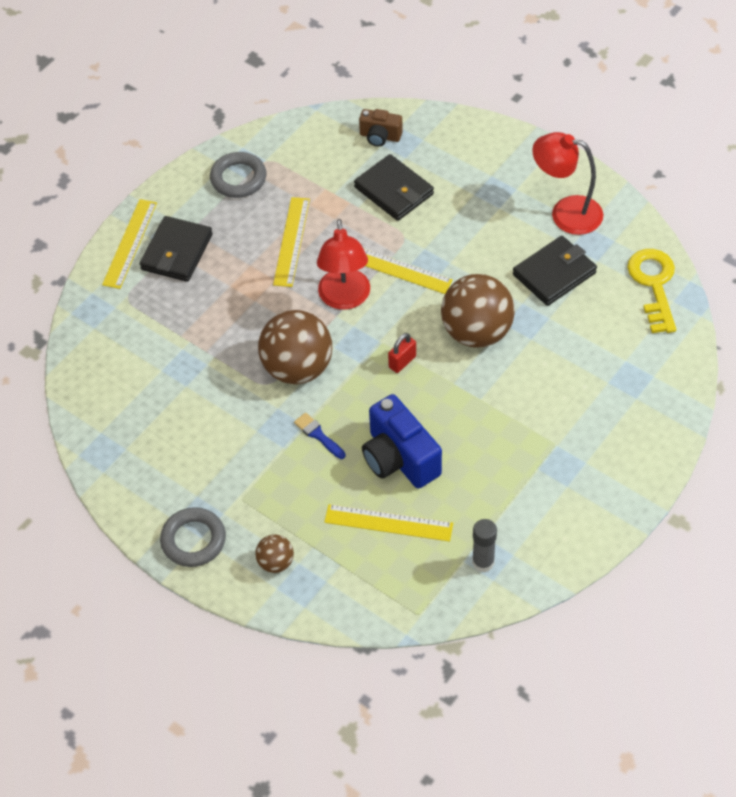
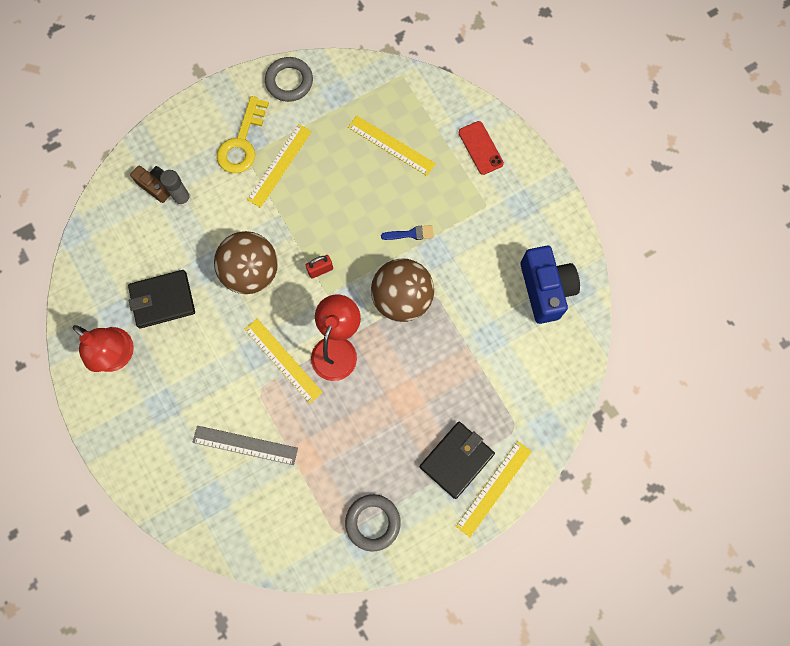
camera: 160 degrees left, 20 degrees up
(193, 540) = (532, 187): grey ring -> grey ring (289, 82)
(276, 562) = (480, 148): brown ball -> red phone
(291, 241) = (355, 428): yellow ruler -> yellow ruler (279, 165)
(318, 435) = (410, 234): blue brush -> blue brush turned 75 degrees counterclockwise
(380, 136) = (227, 515): brown camera -> brown camera (156, 186)
(394, 191) = (245, 445): black wallet -> grey ruler
(399, 458) = (361, 190): blue camera -> blue camera (545, 289)
(483, 562) = (342, 92): grey glue stick -> grey glue stick (183, 199)
(654, 285) = (95, 256): yellow key -> yellow key (242, 142)

